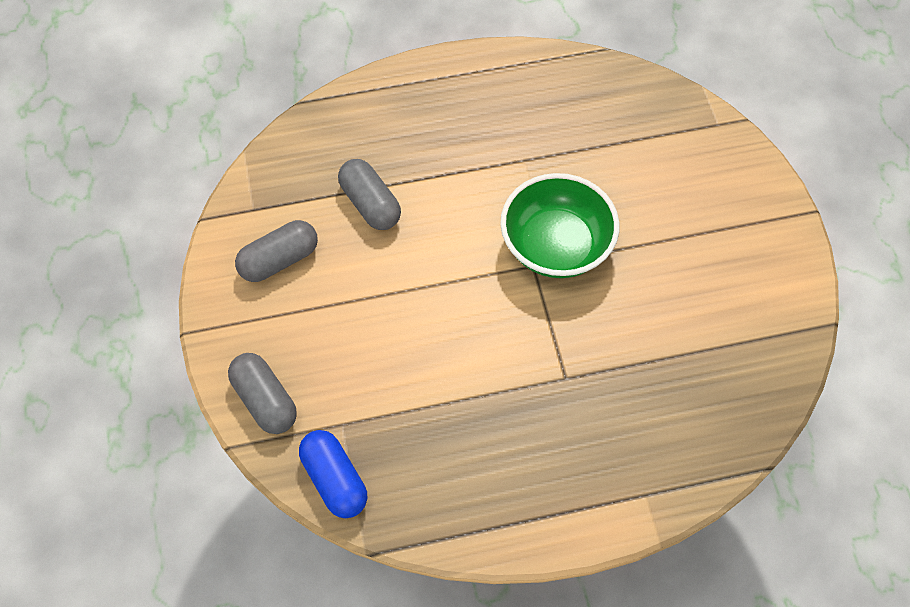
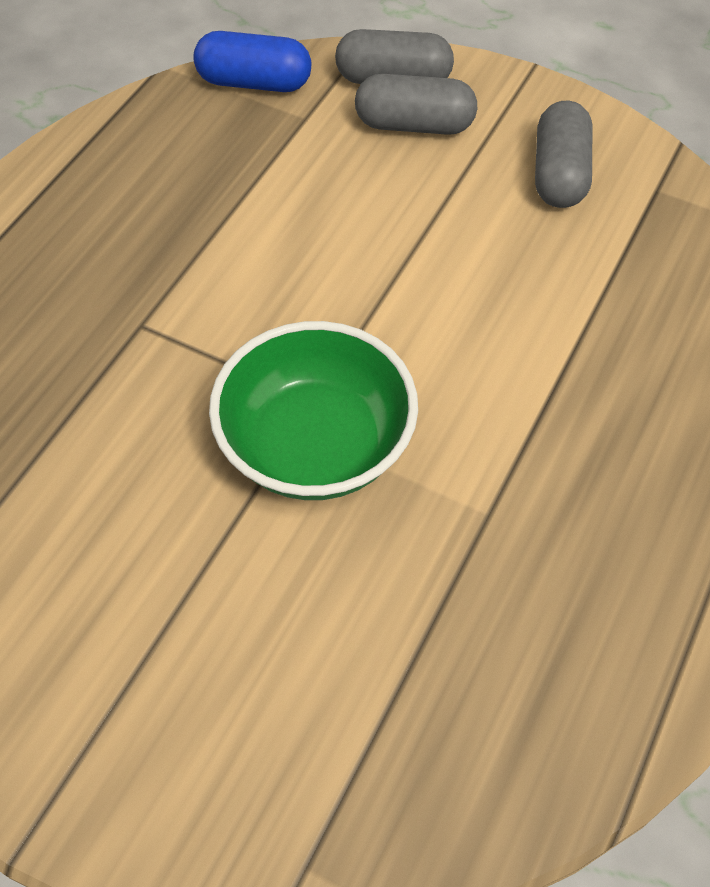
camera: 130 degrees right, 5 degrees down
(370, 204) = (567, 296): grey capsule -> grey capsule (414, 125)

